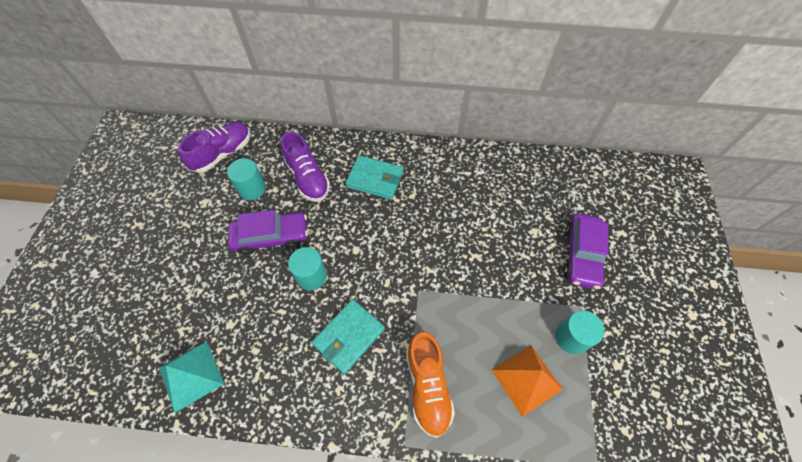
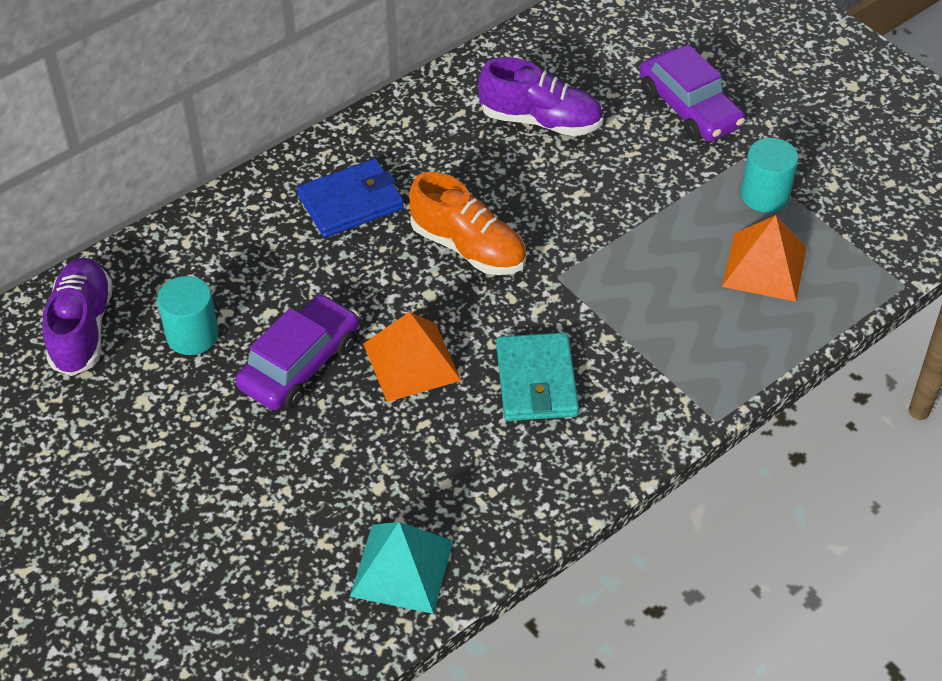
camera: 45 degrees left, 10 degrees down
(308, 178) = (255, 266): purple shoe -> purple shoe (540, 121)
(311, 276) = (411, 361): turquoise cylinder -> orange pyramid
(375, 179) = (351, 202): turquoise wallet -> blue wallet
(427, 386) = (677, 353): orange shoe -> orange shoe (468, 247)

